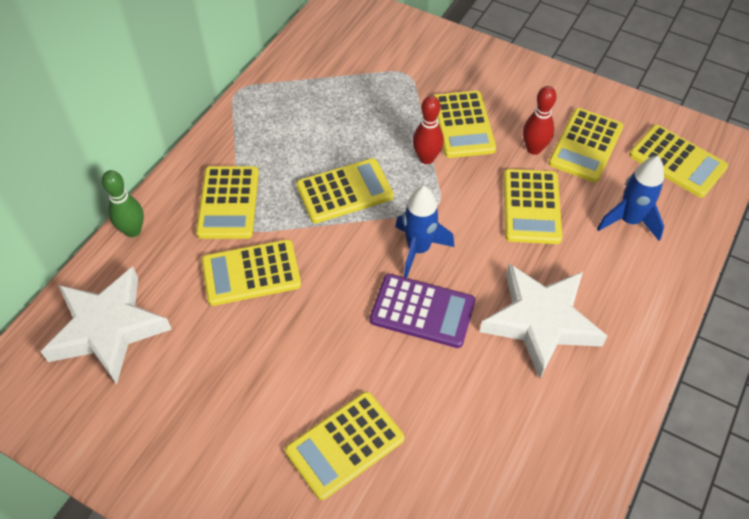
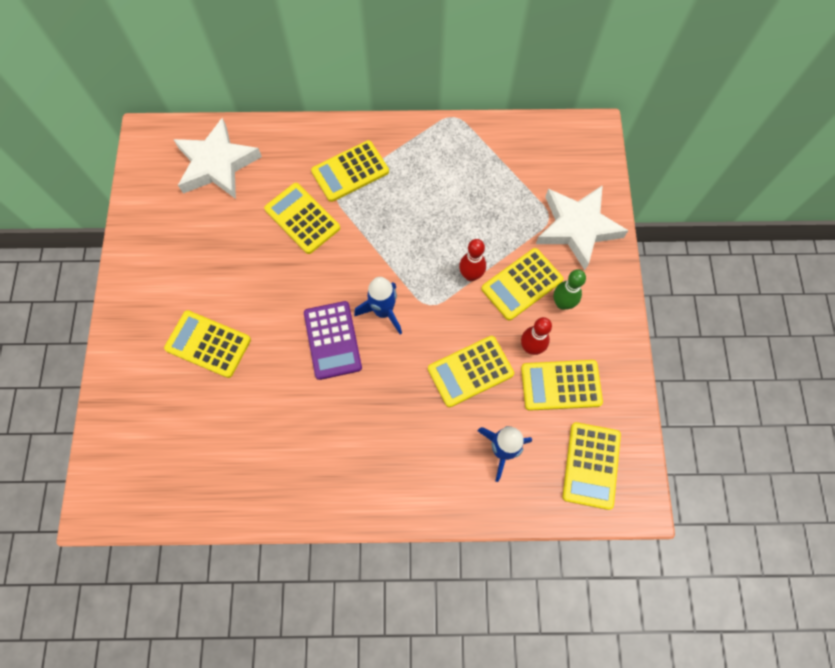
camera: 60 degrees right, 15 degrees up
(133, 230) = (294, 131): green bowling pin -> green bowling pin (562, 303)
(344, 191) = (405, 237): yellow calculator -> none
(541, 322) = (368, 424): white star -> white star (577, 228)

